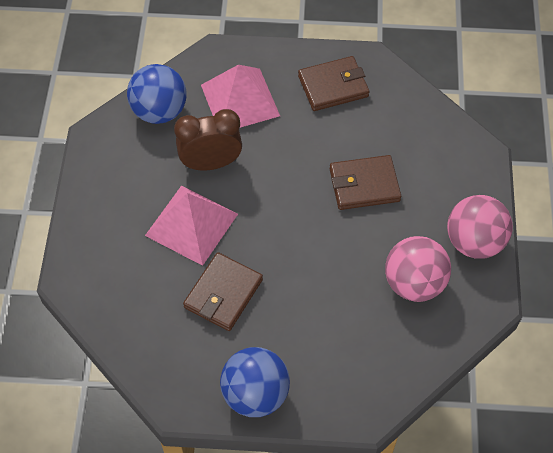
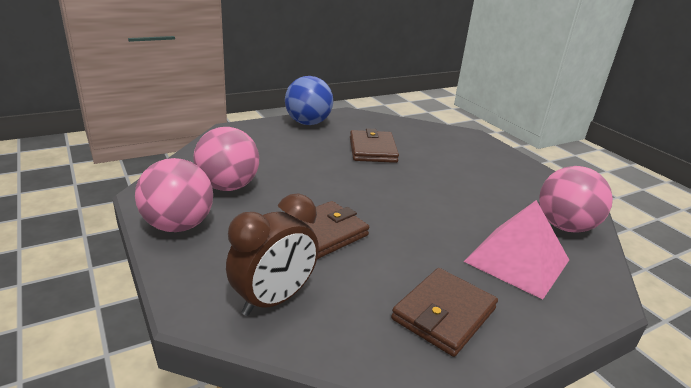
camera: 145 degrees right, 30 degrees down
(159, 111) = (564, 226): blue ball -> pink ball
(191, 224) = (437, 172): pink pyramid -> none
(211, 163) = (472, 207): brown clock -> brown clock (274, 300)

